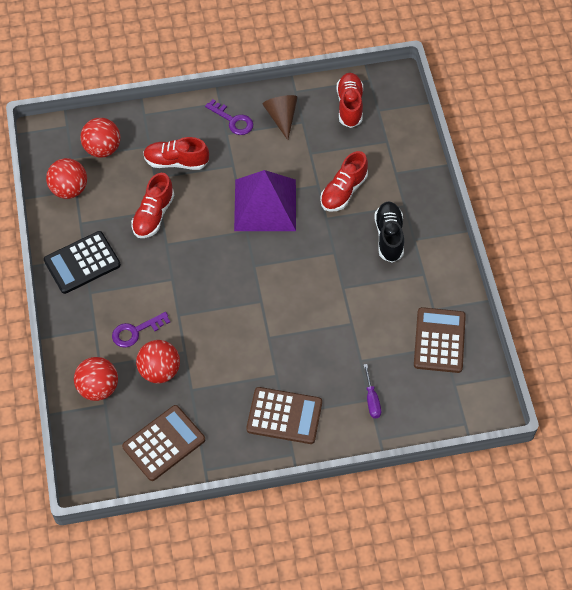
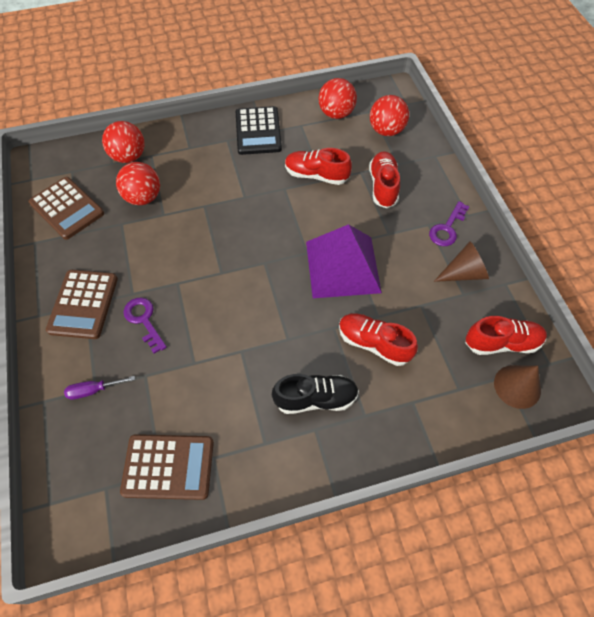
camera: 85 degrees right, 0 degrees up
(82, 263) = (258, 131): black calculator -> black calculator turned 150 degrees counterclockwise
(135, 331) = (186, 176): purple key -> purple key (144, 320)
(387, 104) = (517, 386): none -> brown cone

